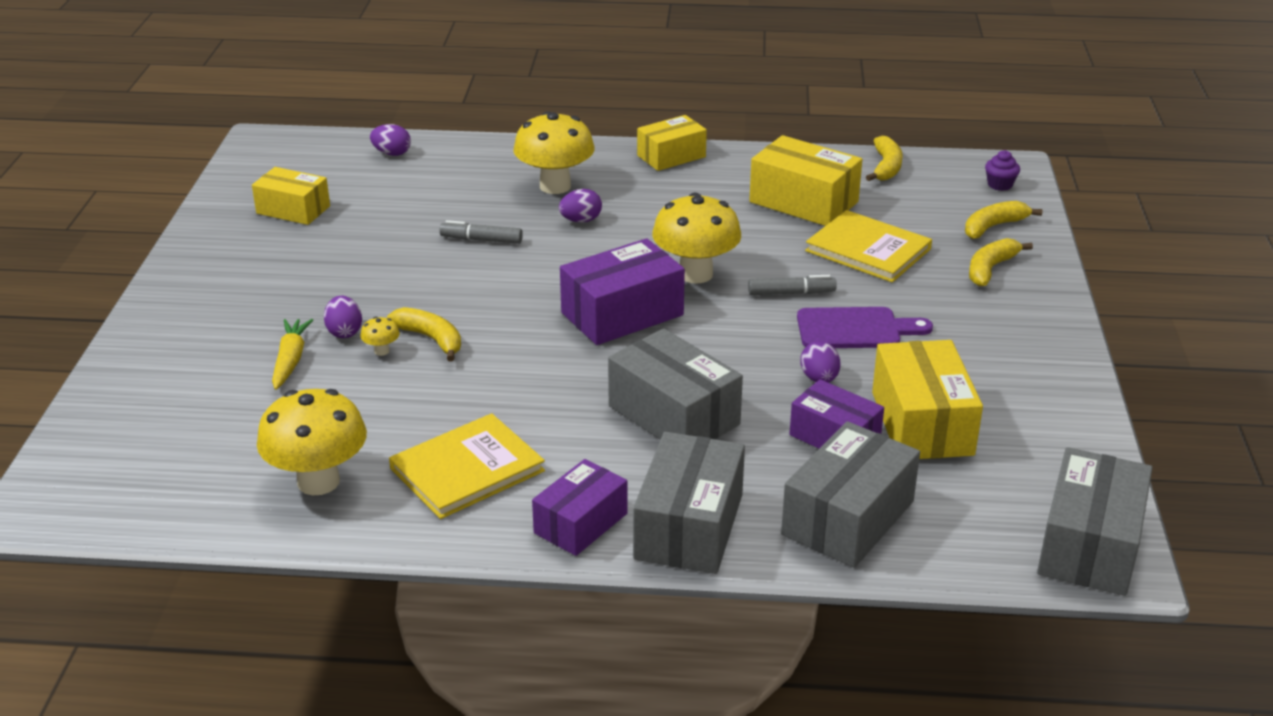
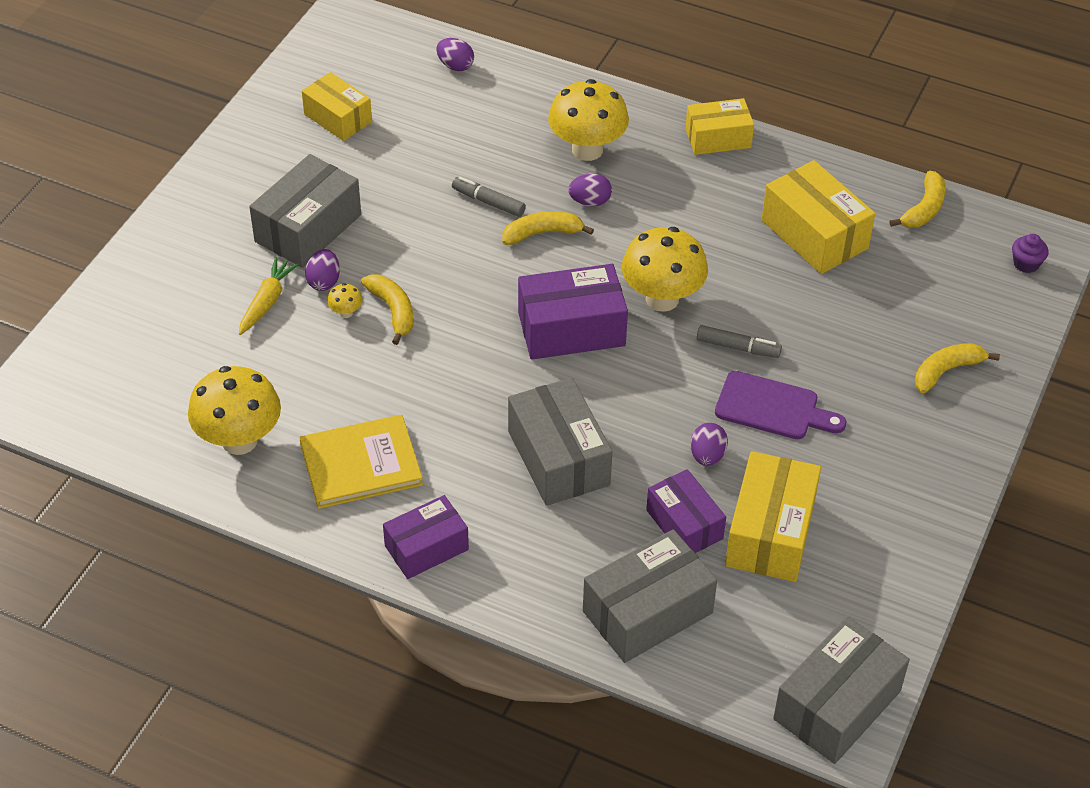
camera: 20 degrees right, 15 degrees up
(689, 526) = (511, 579): grey box -> grey box (308, 228)
(868, 250) = (841, 314): yellow book -> none
(993, 227) = (984, 318): yellow banana -> yellow banana (542, 233)

